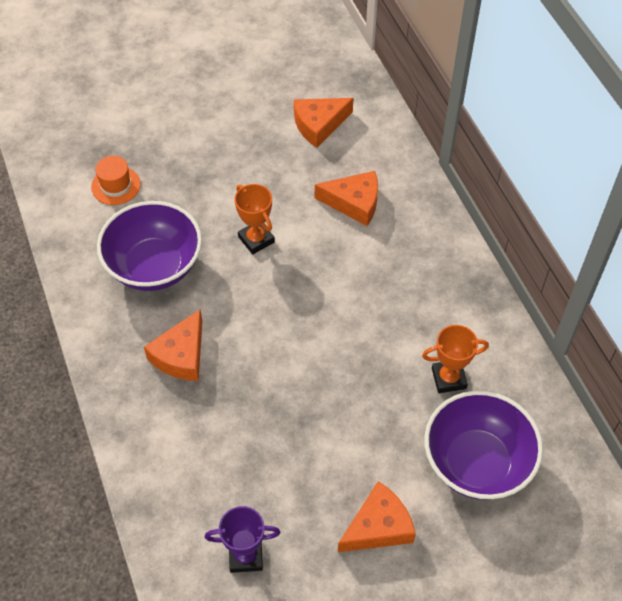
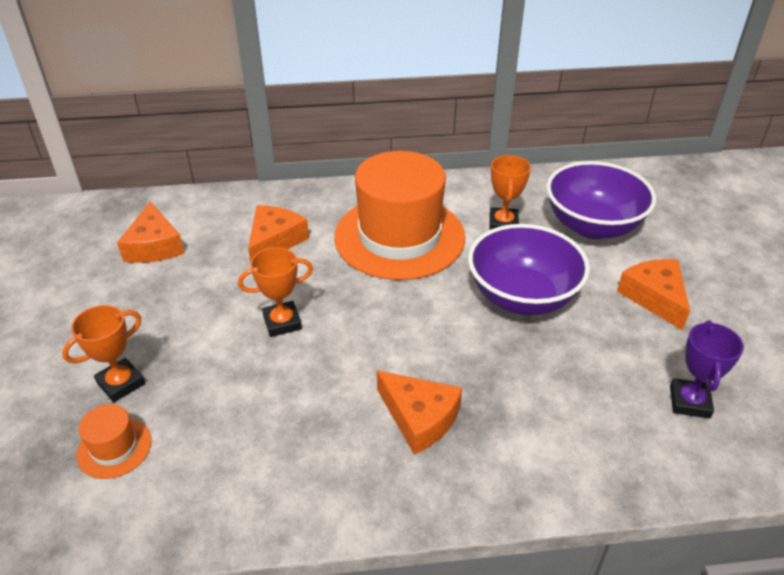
camera: 75 degrees left, 15 degrees down
(154, 266) = (274, 424): purple bowl -> purple bowl (522, 297)
(169, 166) = (121, 383): none -> orange trophy
(394, 294) = (399, 237): none -> orange hat

